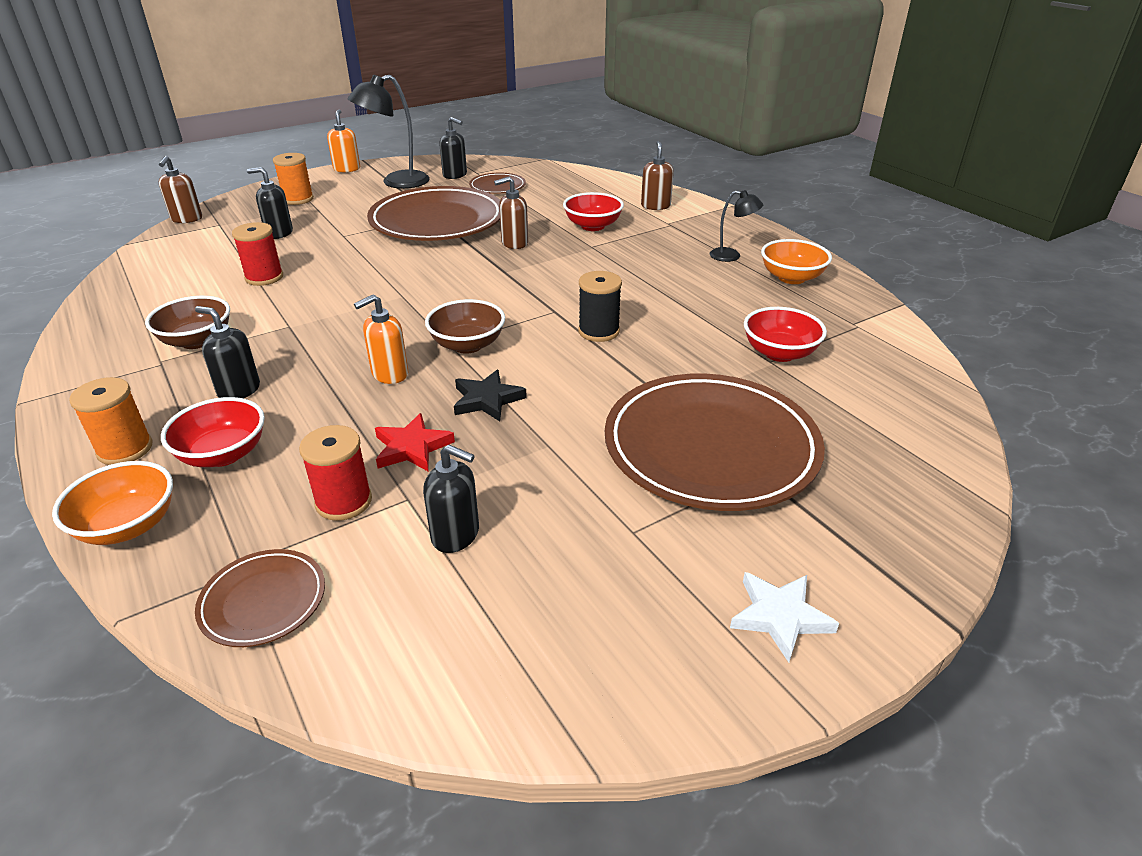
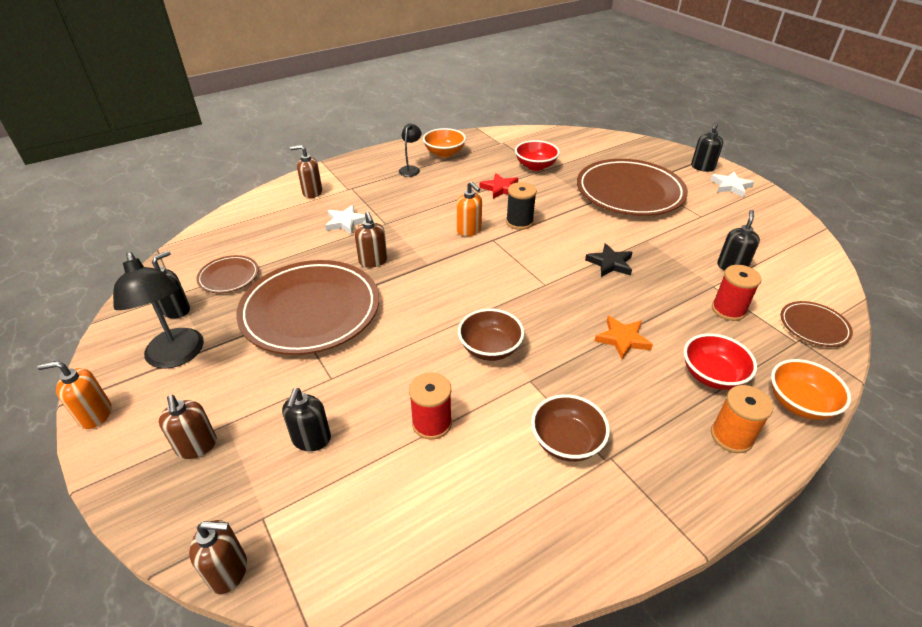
camera: 90 degrees left, 5 degrees up
(239, 390) = (635, 388): black soap dispenser -> black soap dispenser (702, 167)
(298, 199) = (197, 446): orange spool -> brown soap dispenser
(323, 391) = (622, 339): none -> orange star
(389, 374) = (592, 309): orange soap dispenser -> orange soap dispenser (469, 230)
(412, 447) = (669, 289): red star -> red star (500, 188)
(467, 345) = (545, 275): brown bowl -> brown bowl (490, 348)
(592, 226) = (346, 222): red bowl -> white star

